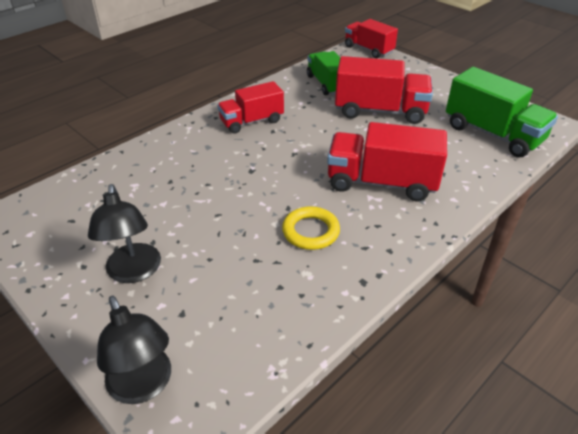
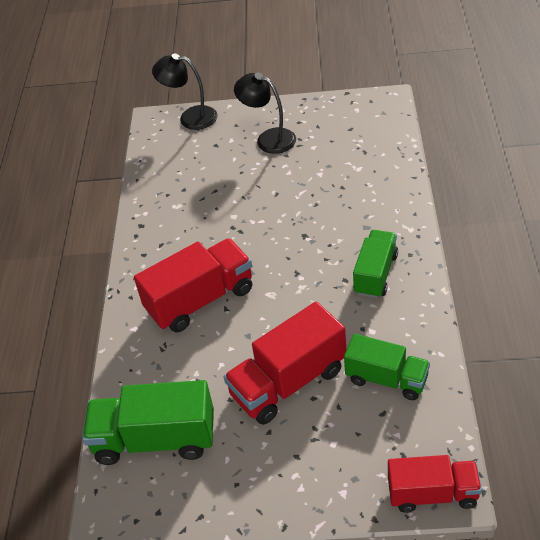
camera: 140 degrees right, 5 degrees up
(251, 121) = (375, 274): red truck -> green truck
(310, 231) = (205, 228): yellow ring -> none

